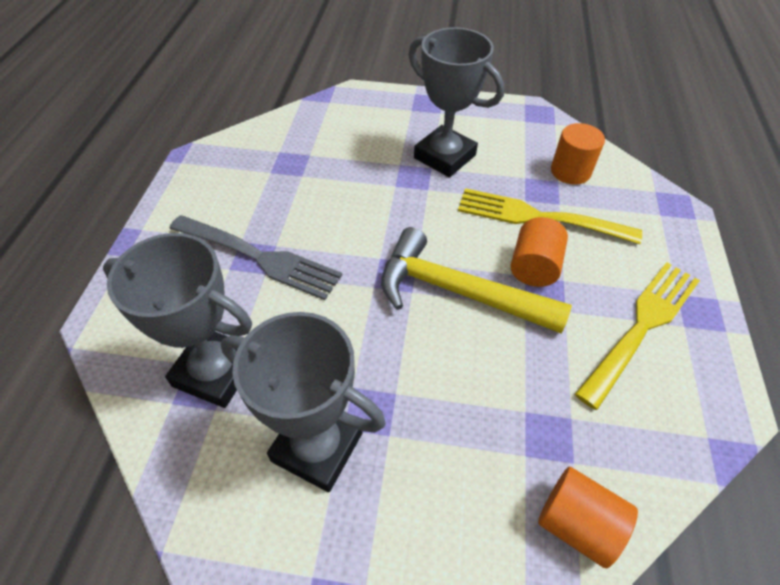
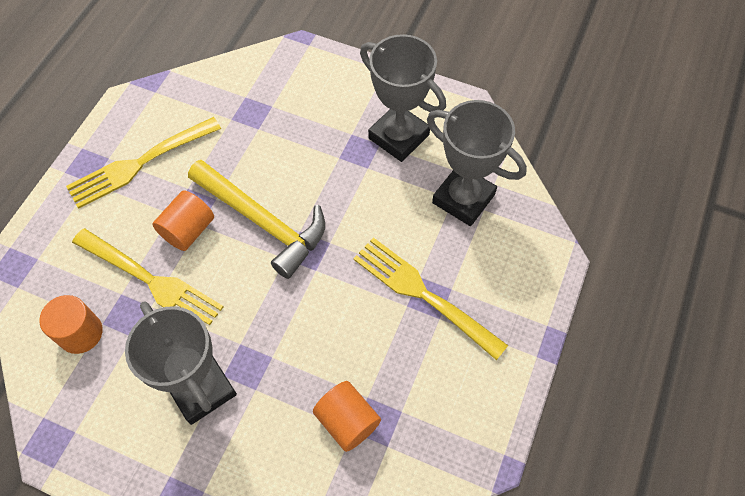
camera: 165 degrees left, 10 degrees up
(258, 257) = (424, 294): grey fork -> yellow fork
(576, 523) = (262, 70): orange cylinder -> orange cylinder (347, 421)

